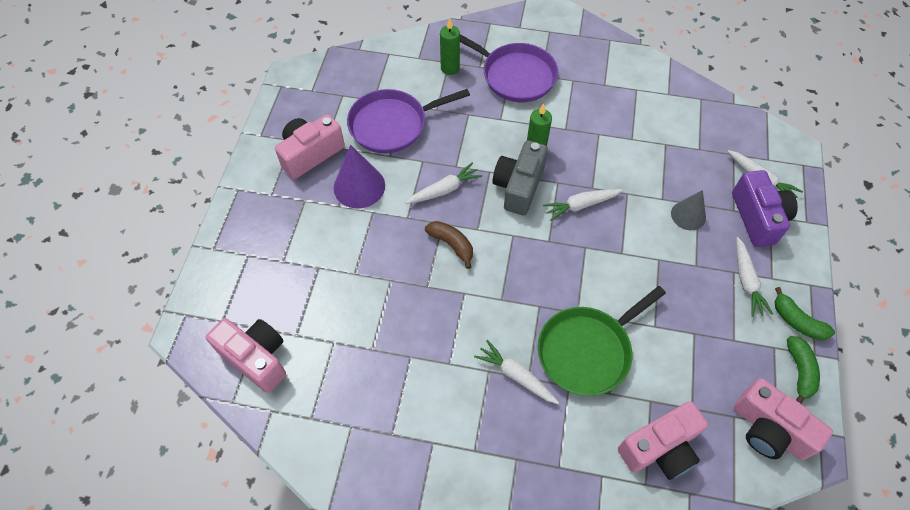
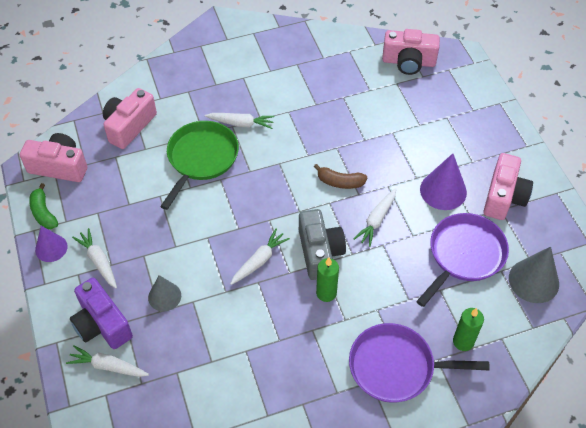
camera: 150 degrees right, 5 degrees down
(355, 81) = (533, 281): none -> grey cone
(797, 321) = (51, 248): green banana -> purple cone

